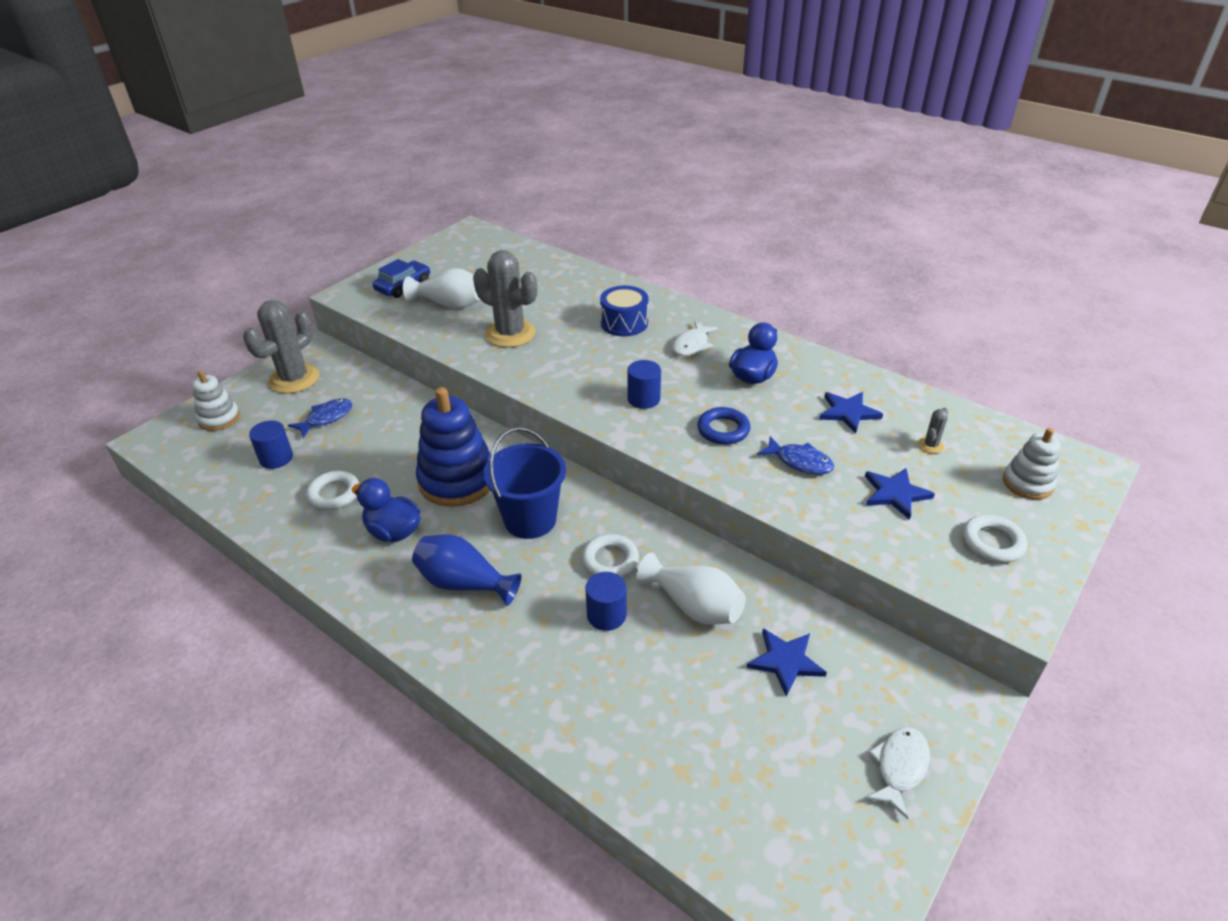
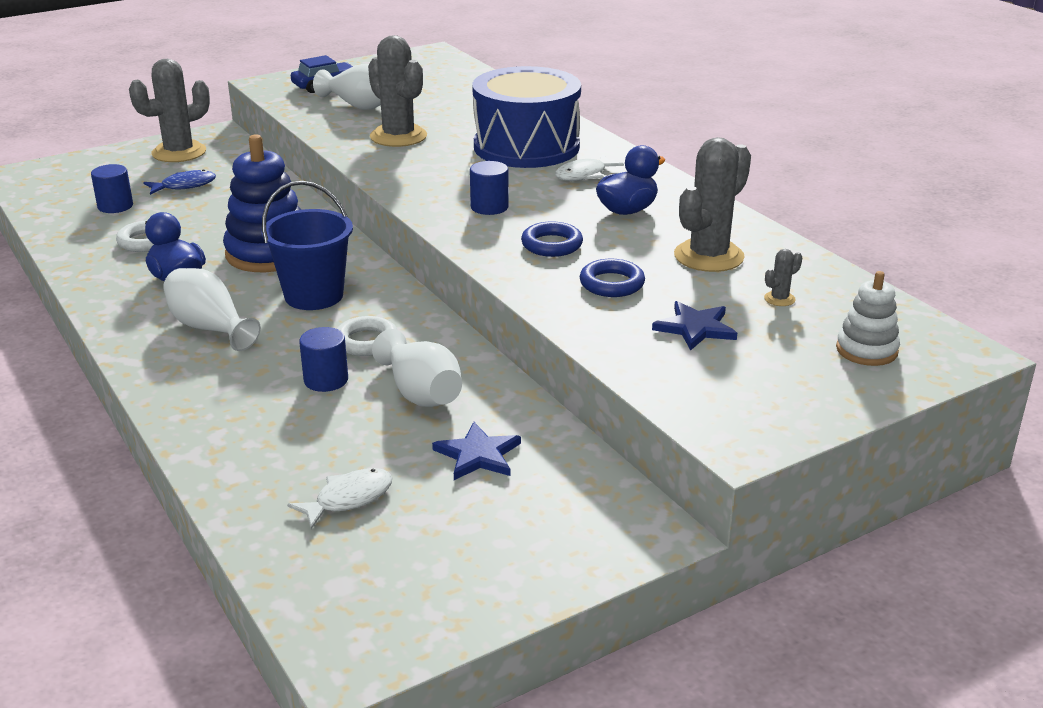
camera: 20 degrees right, 10 degrees down
(219, 418) = (88, 169): white stacking toy -> none
(464, 583) = (210, 328): blue vase -> white vase
(624, 323) = (526, 147): blue drum -> blue drum, size x1.91
(800, 462) = (612, 284): blue fish -> blue ring
(848, 412) = (708, 256): blue star -> grey cactus
(899, 767) = (524, 561): white fish -> white fish (348, 499)
(992, 543) = (769, 387): white ring -> none

